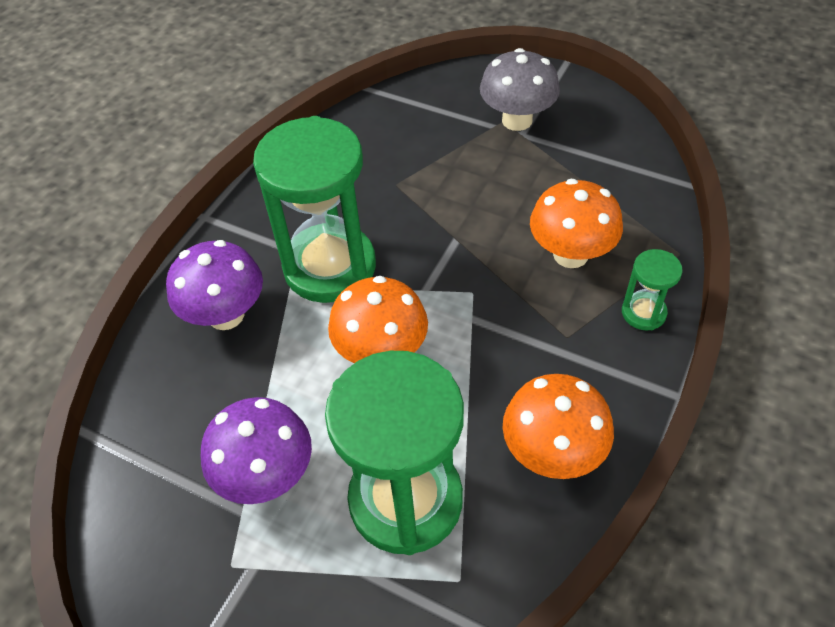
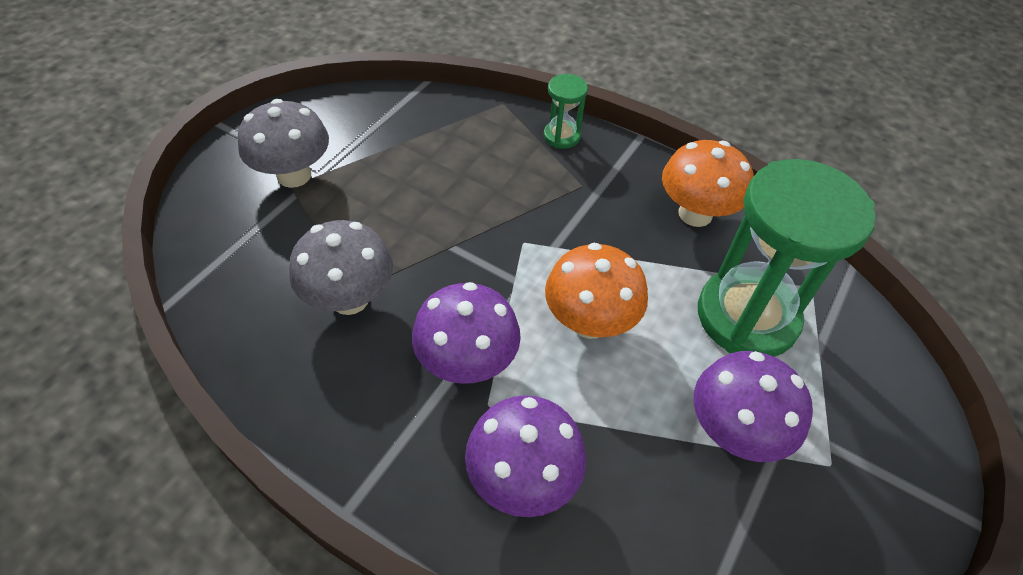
camera: 90 degrees left, 0 degrees up
(330, 267) = (467, 363): green hourglass -> purple mushroom
(386, 183) = (350, 299): none -> grey mushroom
(570, 254) = (490, 167): orange mushroom -> none

